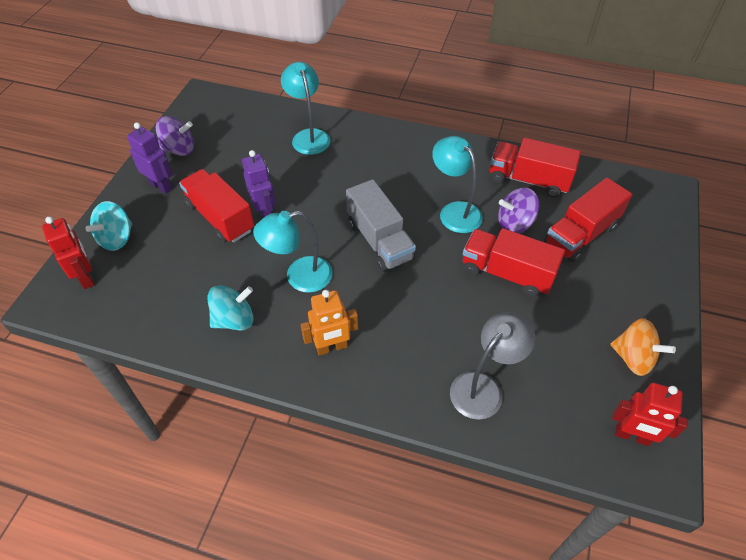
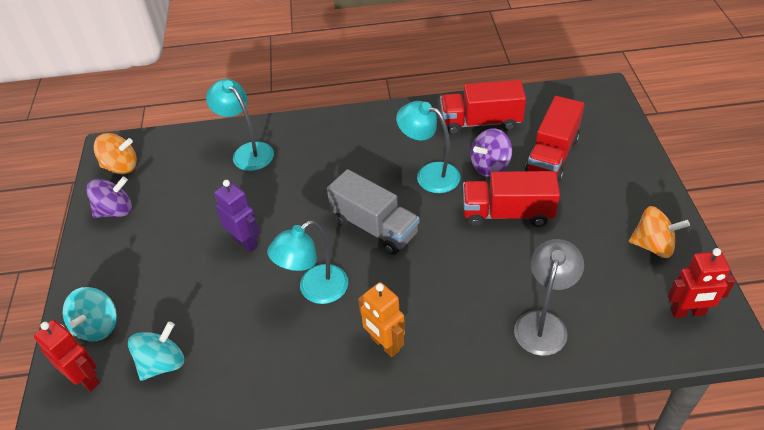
camera: 20 degrees left, 5 degrees down
(161, 186) = (117, 255): purple robot -> none
(202, 114) = (121, 167): none -> orange spinning top
(220, 217) = (200, 263): red truck -> none
(234, 319) = (272, 357): turquoise spinning top -> turquoise spinning top (162, 363)
(331, 347) = (384, 344): orange robot -> orange robot turned 90 degrees clockwise

